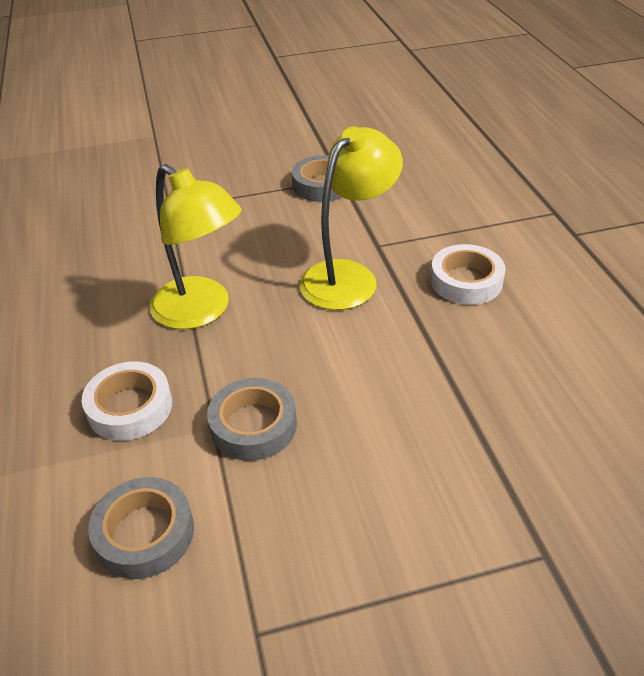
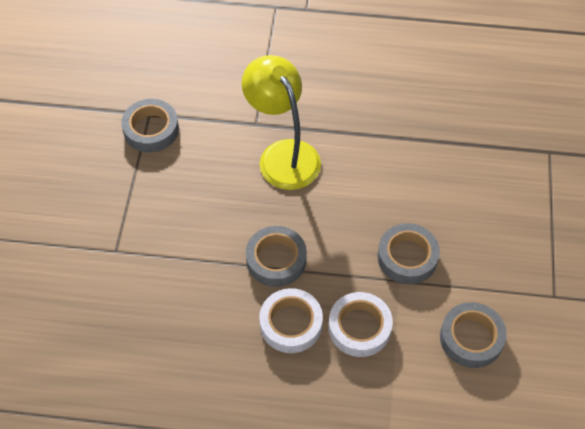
camera: 70 degrees left, 15 degrees up
(201, 311) = (276, 260): yellow lamp -> grey tape
(466, 281) = (324, 90): white tape -> white tape (291, 324)

